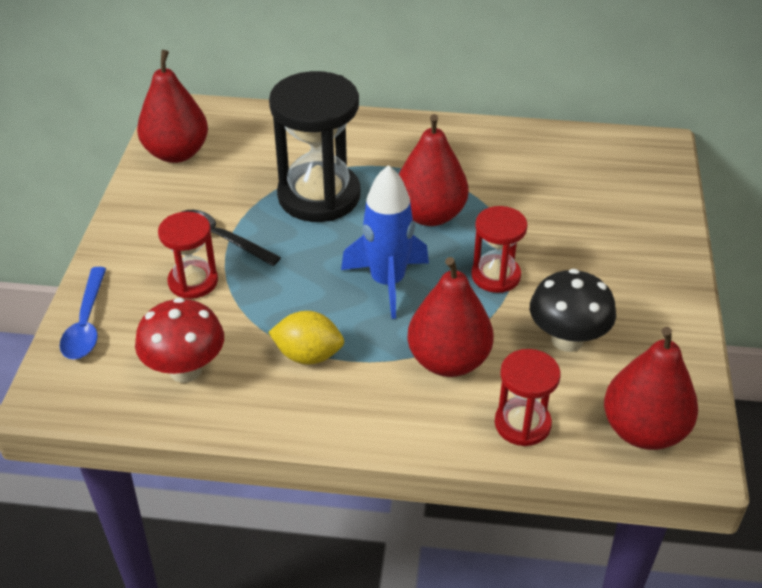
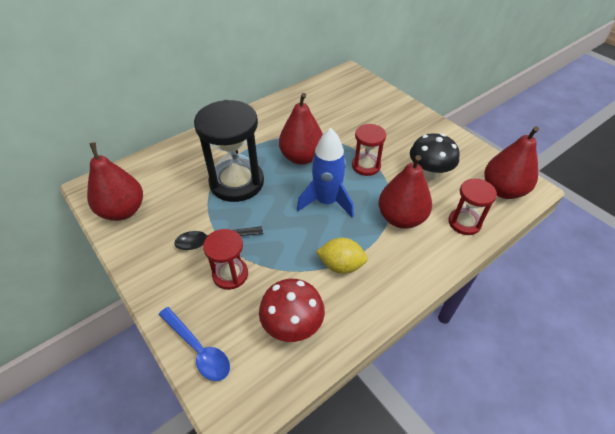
camera: 45 degrees left, 5 degrees up
(308, 355) = (341, 265): yellow lemon -> yellow lemon turned 45 degrees clockwise

